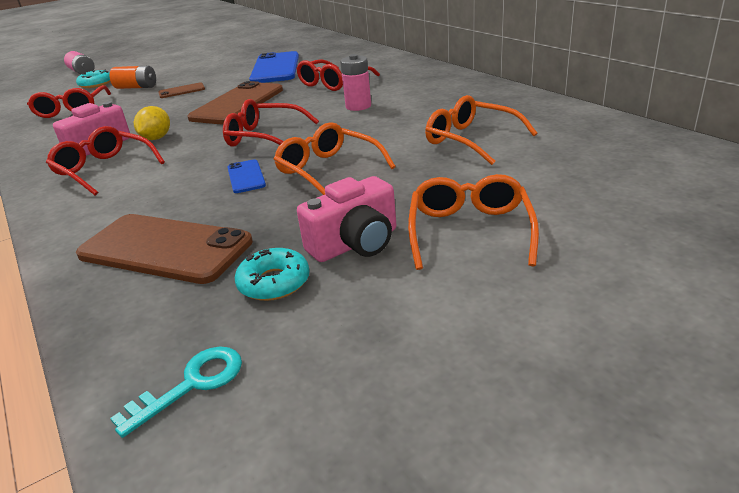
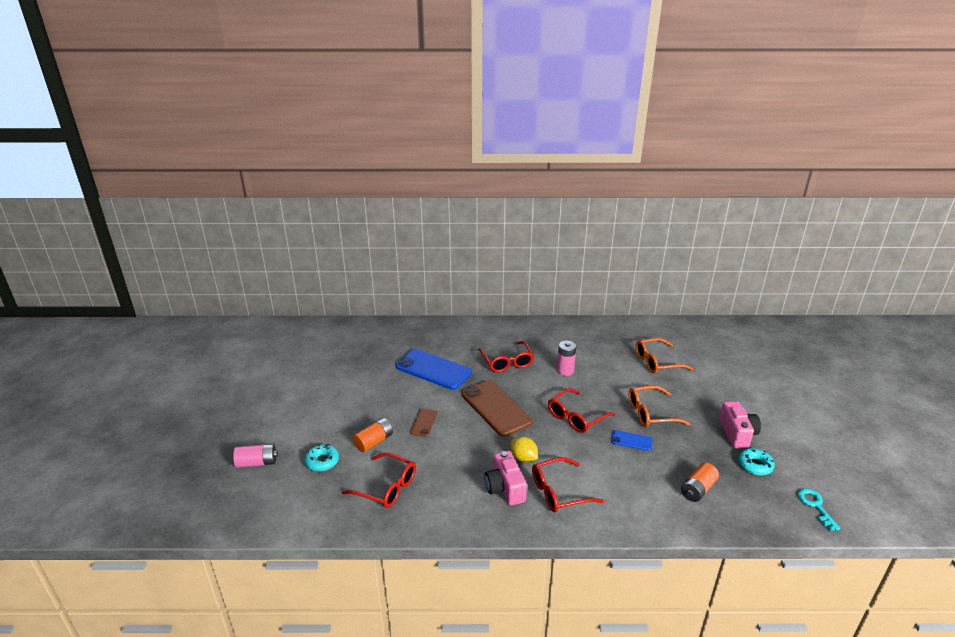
camera: 60 degrees left, 0 degrees up
(165, 248) = (697, 489): brown phone -> orange battery
(470, 231) = (748, 403): orange glasses -> none

